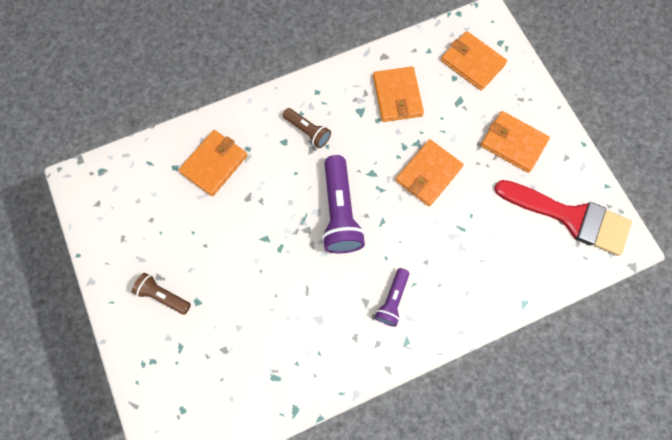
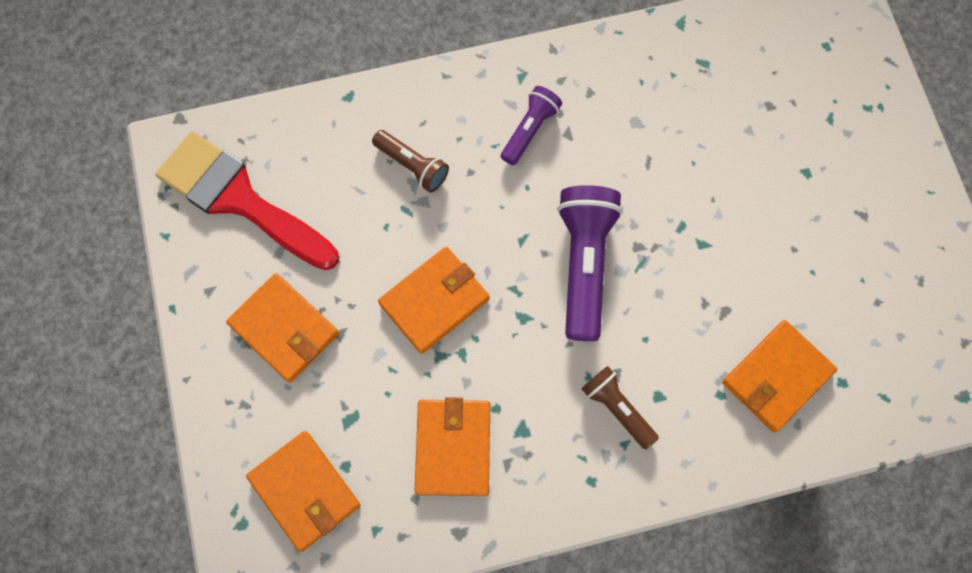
camera: 170 degrees left, 0 degrees up
(163, 295) = (855, 189): brown flashlight -> brown flashlight (412, 166)

